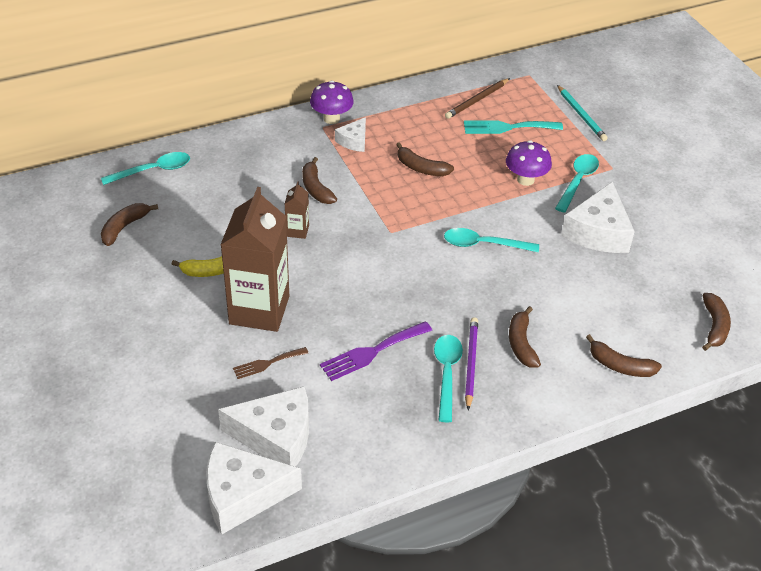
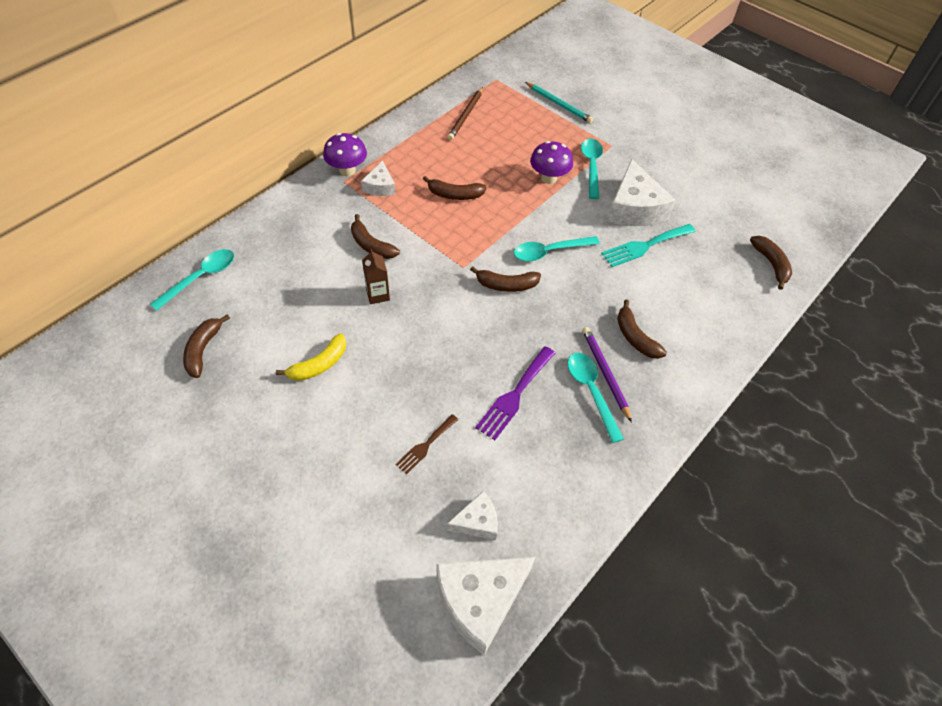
camera: 25 degrees left, 10 degrees up
(259, 310) = (387, 391): brown carton -> none
(276, 436) = (477, 522): white cheese -> white cheese, size x0.54
(507, 127) = (506, 133): turquoise fork -> turquoise fork (645, 246)
(620, 365) = (723, 328): brown banana -> brown banana (506, 285)

